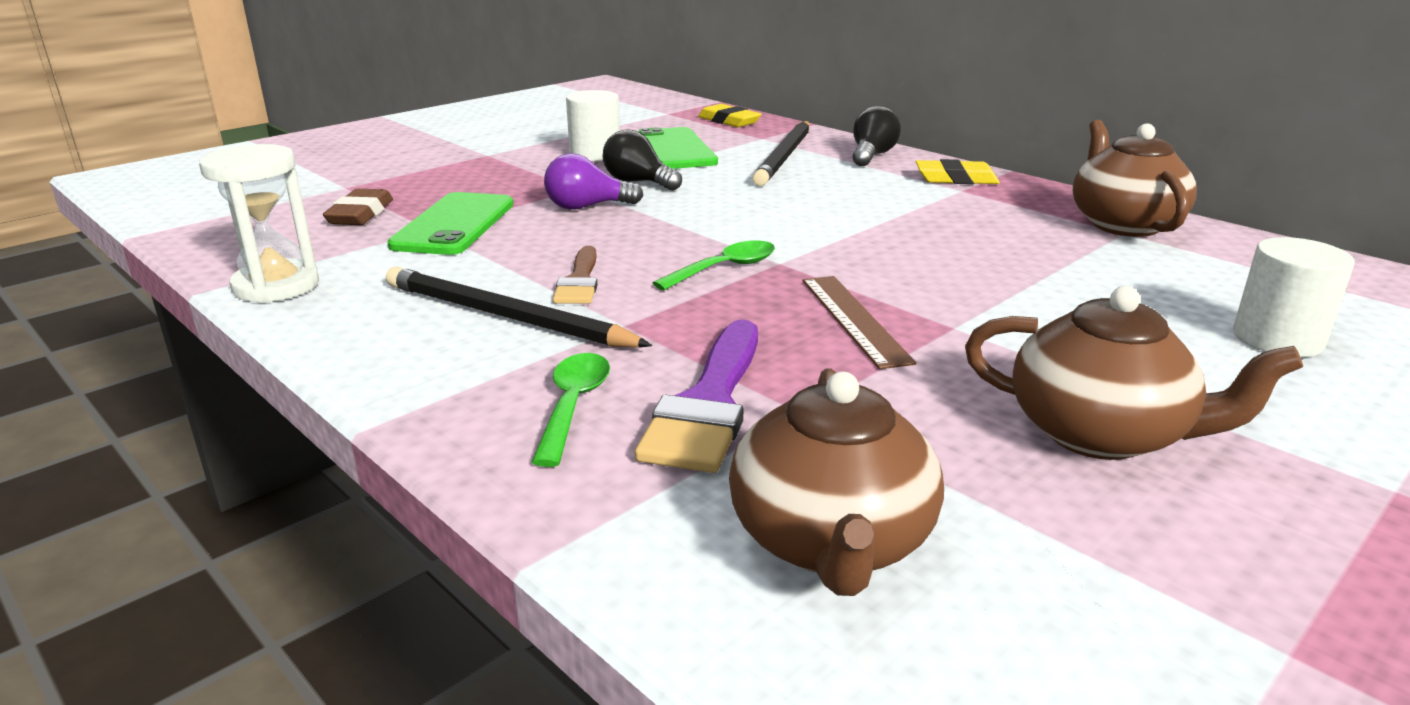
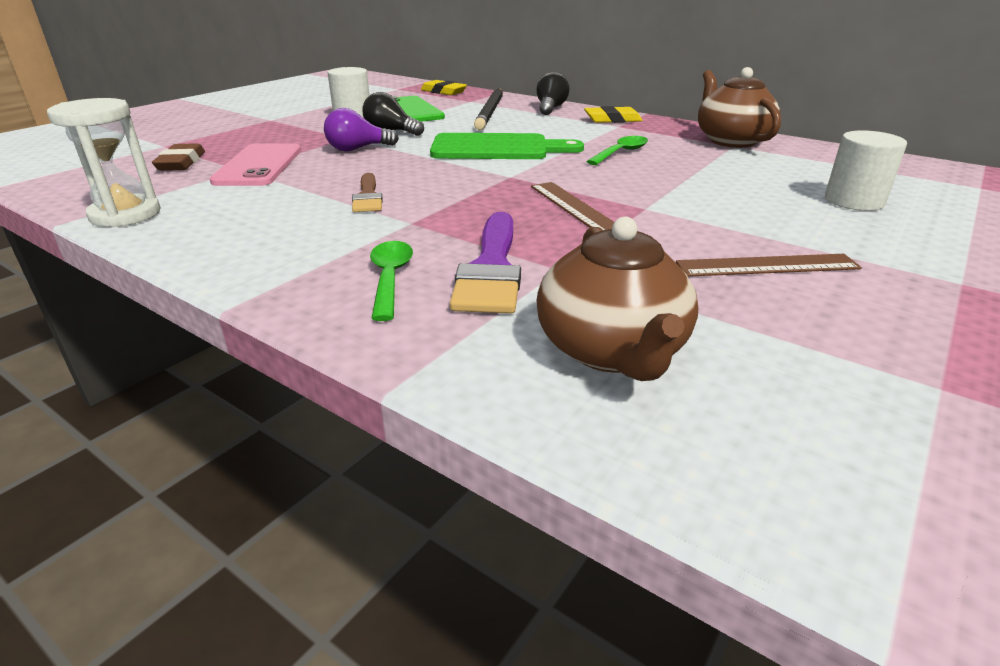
camera: 10 degrees left, 5 degrees up
(454, 224) = (258, 166): green phone -> pink phone
(506, 317) = (318, 223): black pencil -> none
(725, 268) = (472, 182): green spoon -> green spoon (621, 153)
(774, 217) = (496, 148): none -> green cutting board
(1100, 434) = (767, 265): brown teapot -> brown ruler

